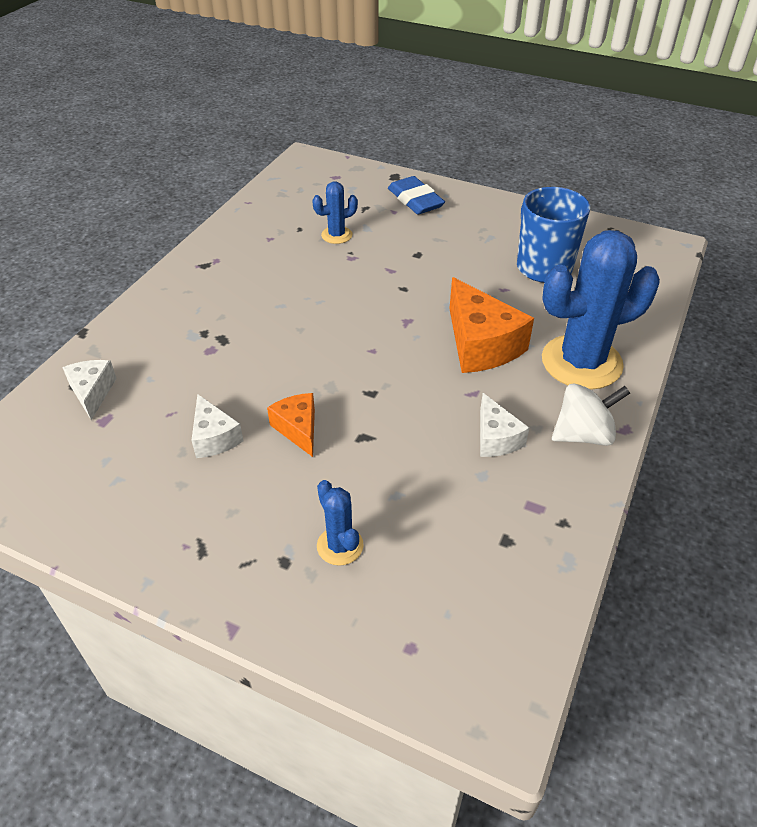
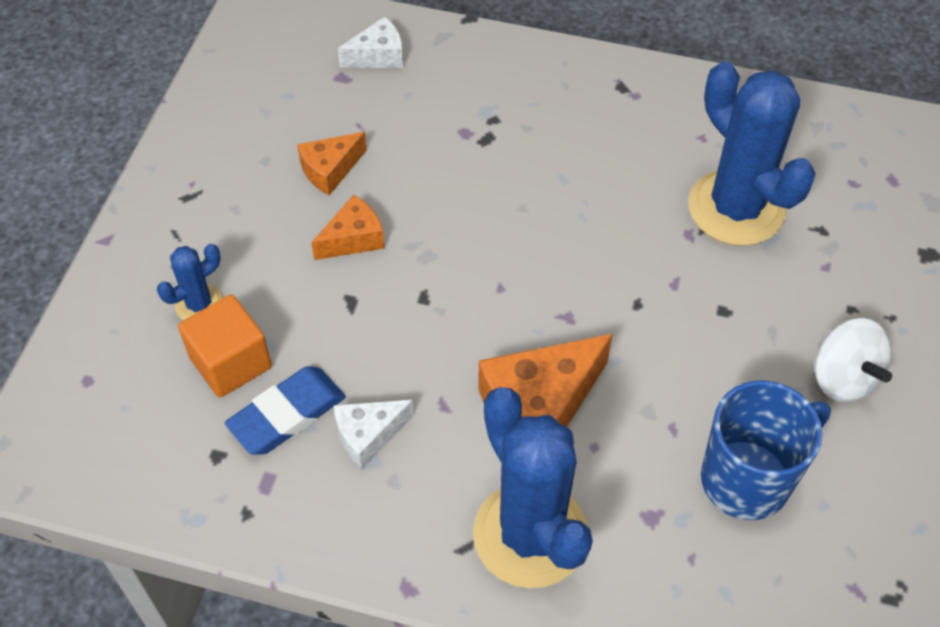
camera: 80 degrees right, 10 degrees up
(214, 437) = (330, 170): white cheese -> orange cheese
(336, 235) = (736, 208): blue cactus -> blue cactus, size x2.14
(410, 524) = (230, 362): none -> orange cube
(415, 200) = (869, 290): blue eraser -> blue eraser (287, 414)
(583, 434) = (389, 535): white spinning top -> white spinning top (843, 378)

